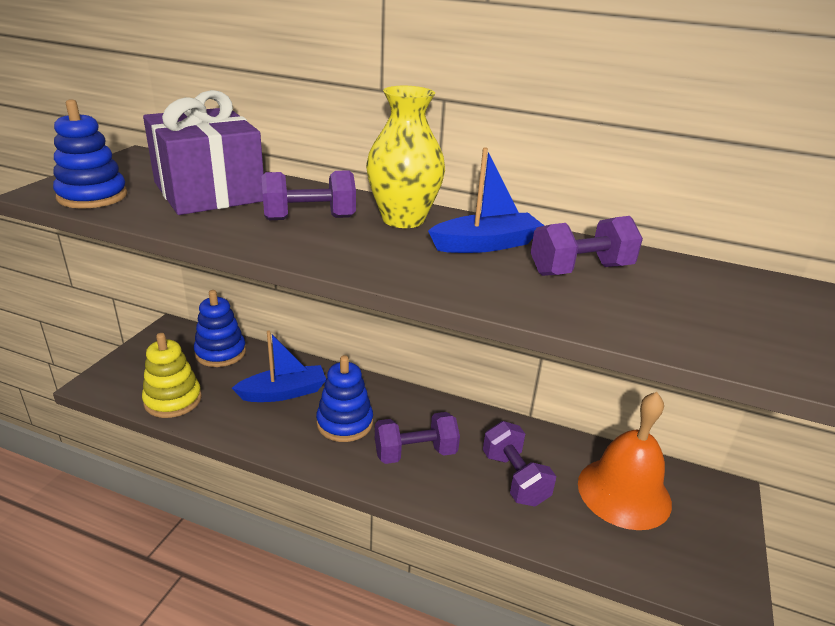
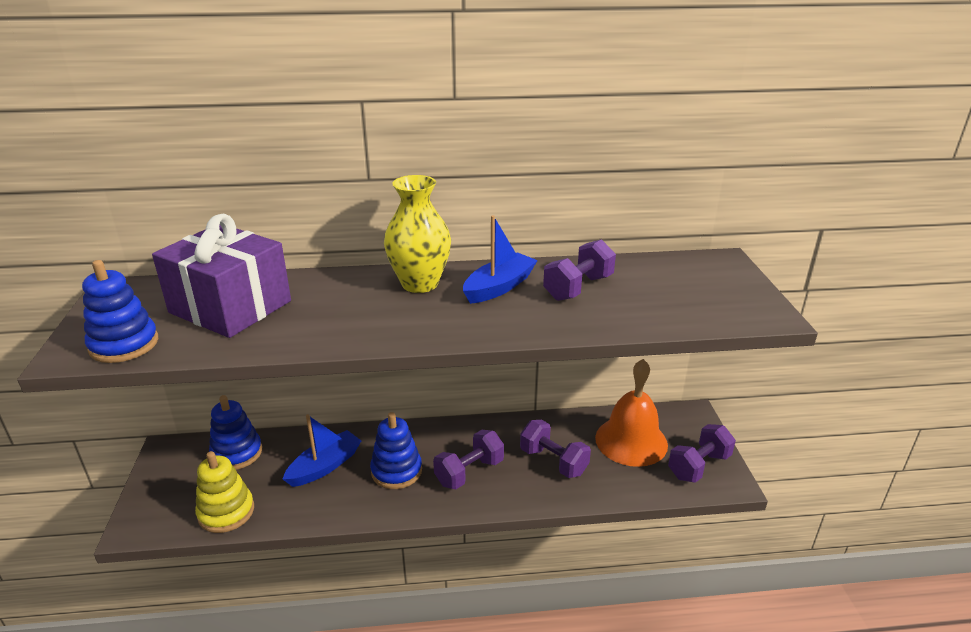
camera: 25 degrees left, 0 degrees up
(309, 218) = (346, 306): purple dumbbell -> purple dumbbell (698, 466)

